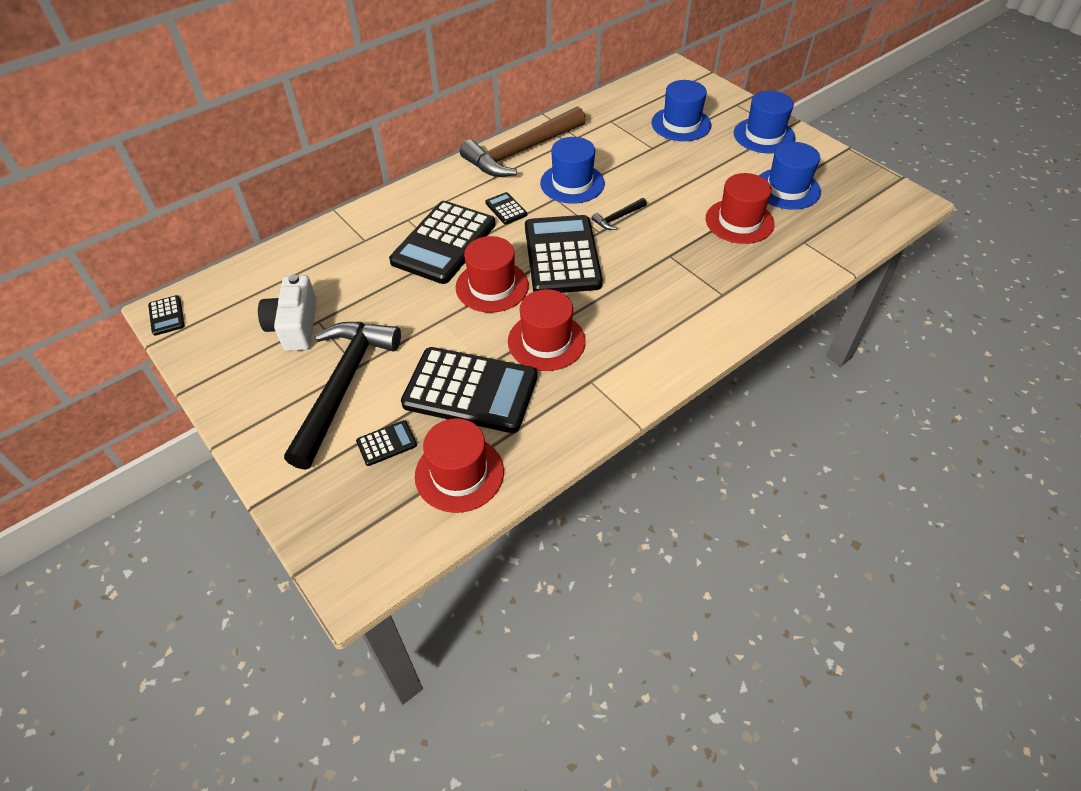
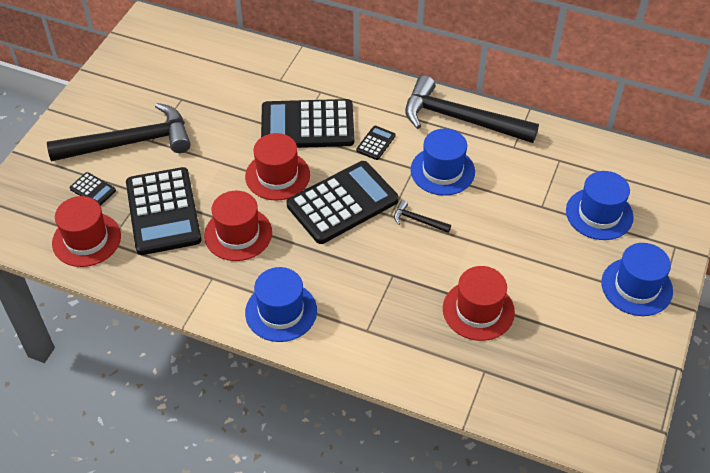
camera: 60 degrees right, 0 degrees up
(166, 316) = (141, 25): black calculator -> none
(295, 326) = (170, 90): white camera -> none
(521, 152) = (460, 119): brown hammer -> black hammer
(787, 189) = (559, 333): blue hat -> blue hat (281, 311)

